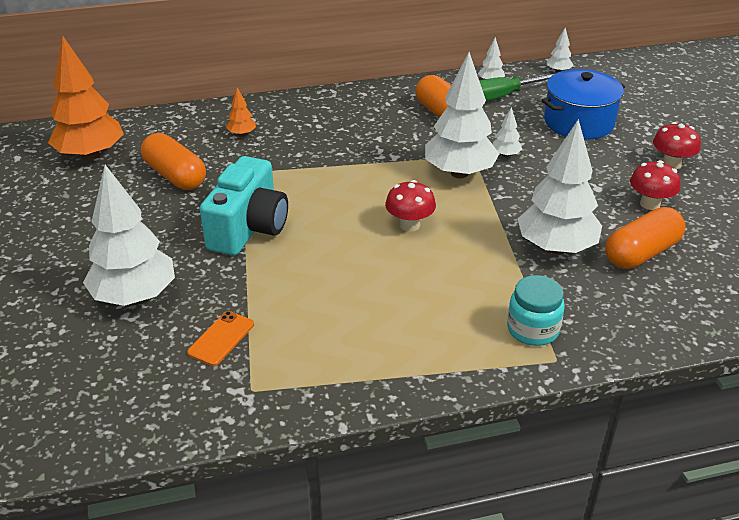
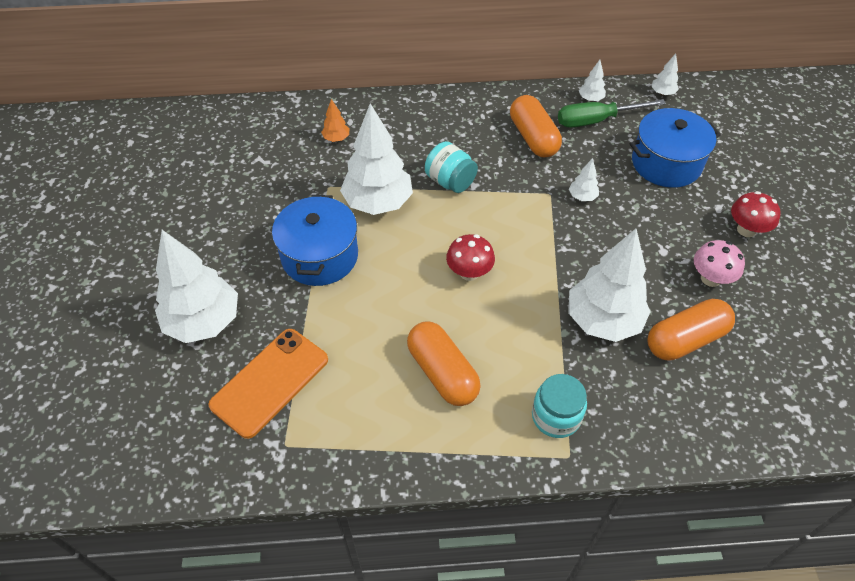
camera: 10 degrees right, 15 degrees up
(90, 155) = (195, 147): orange tree -> none
(175, 176) = (266, 183): orange capsule -> orange capsule (442, 372)
(221, 338) = (270, 382): orange phone -> orange phone, size x1.83
(249, 228) = (320, 256): turquoise camera -> blue pot
(369, 156) = (450, 181): none -> turquoise jar
(459, 173) = (531, 214): white tree -> white tree (378, 203)
(650, 204) = (710, 278): red mushroom -> pink mushroom

